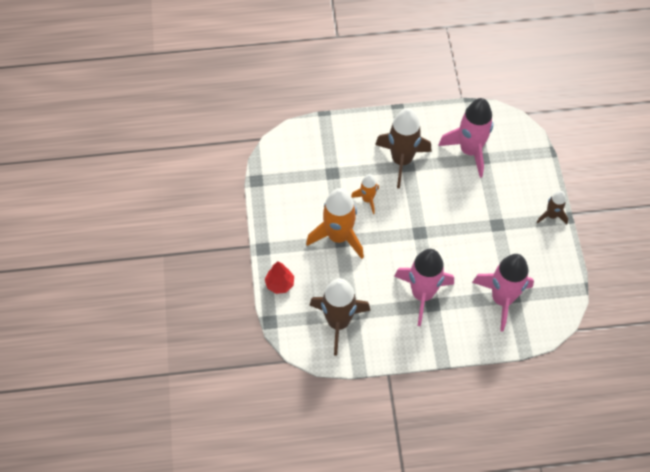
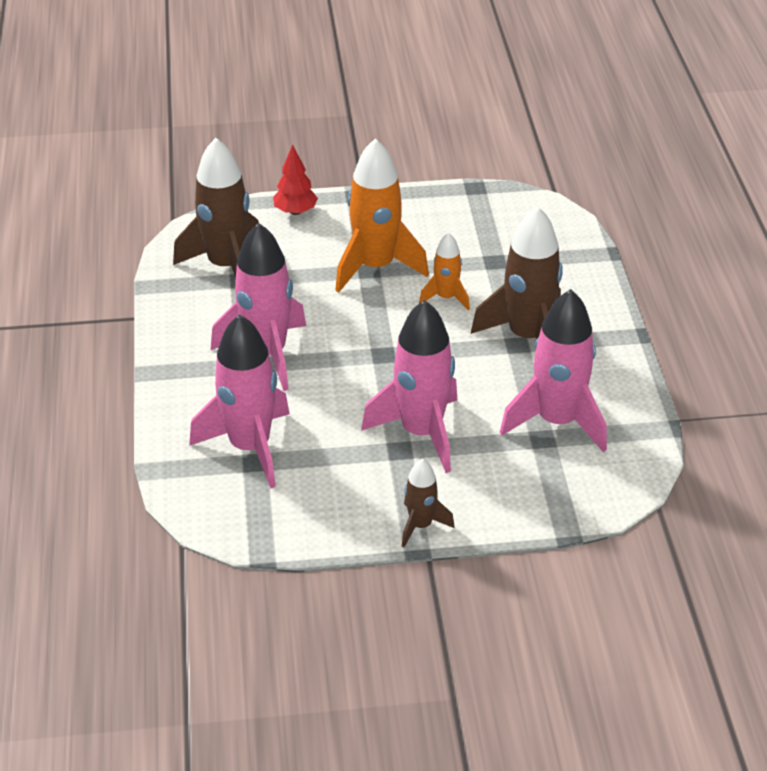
camera: 90 degrees right, 20 degrees down
(483, 214) = (421, 432): none -> pink rocket

